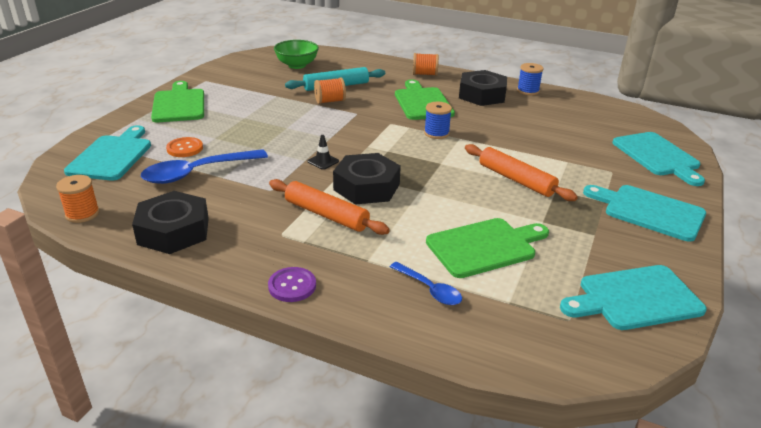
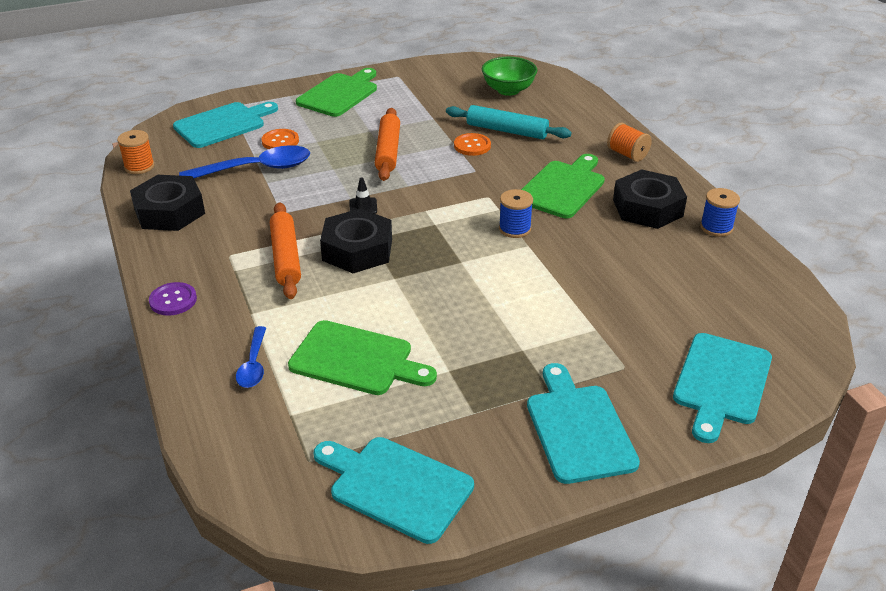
camera: 45 degrees right, 5 degrees up
(197, 173) = (256, 169): blue spoon -> blue spoon turned 150 degrees clockwise
(330, 101) = (472, 146): orange spool -> orange button
(516, 180) = (502, 317): orange rolling pin -> orange rolling pin (388, 151)

